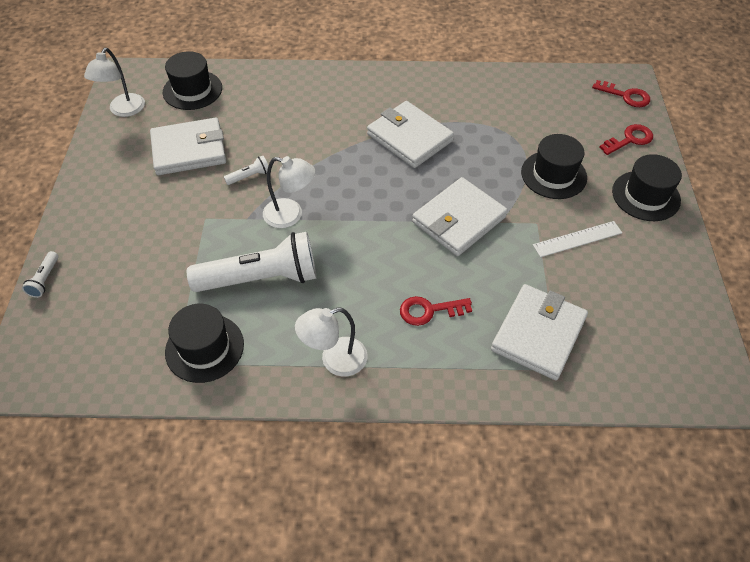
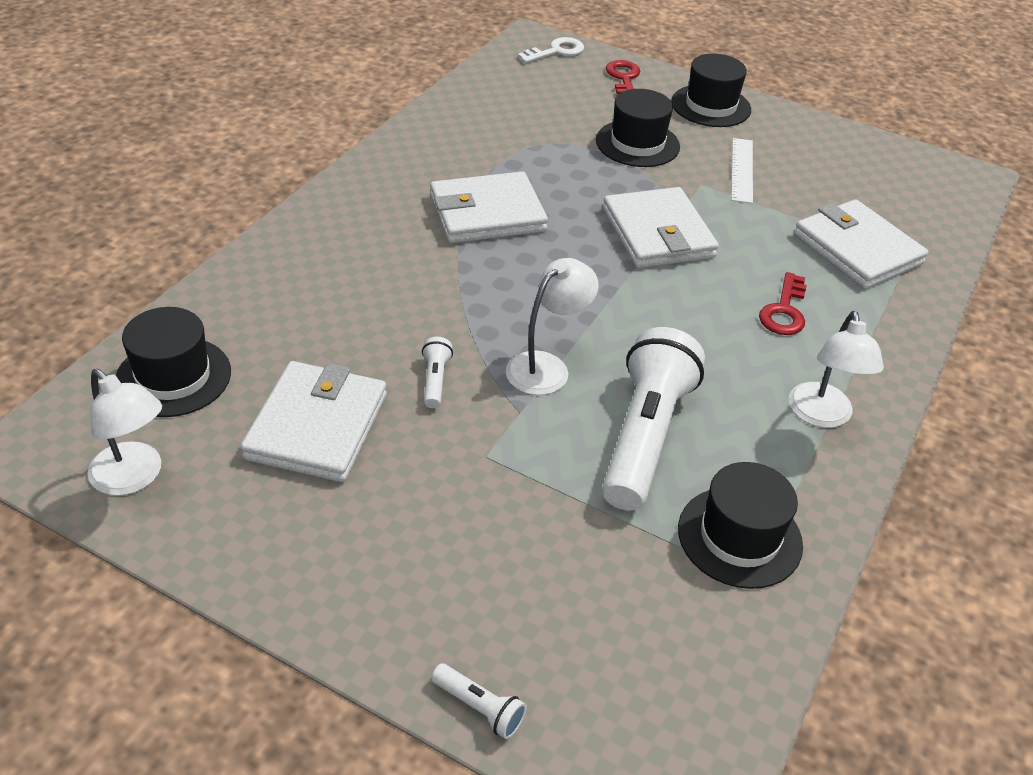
camera: 65 degrees left, 10 degrees down
(625, 96) = (556, 51): red key -> white key

